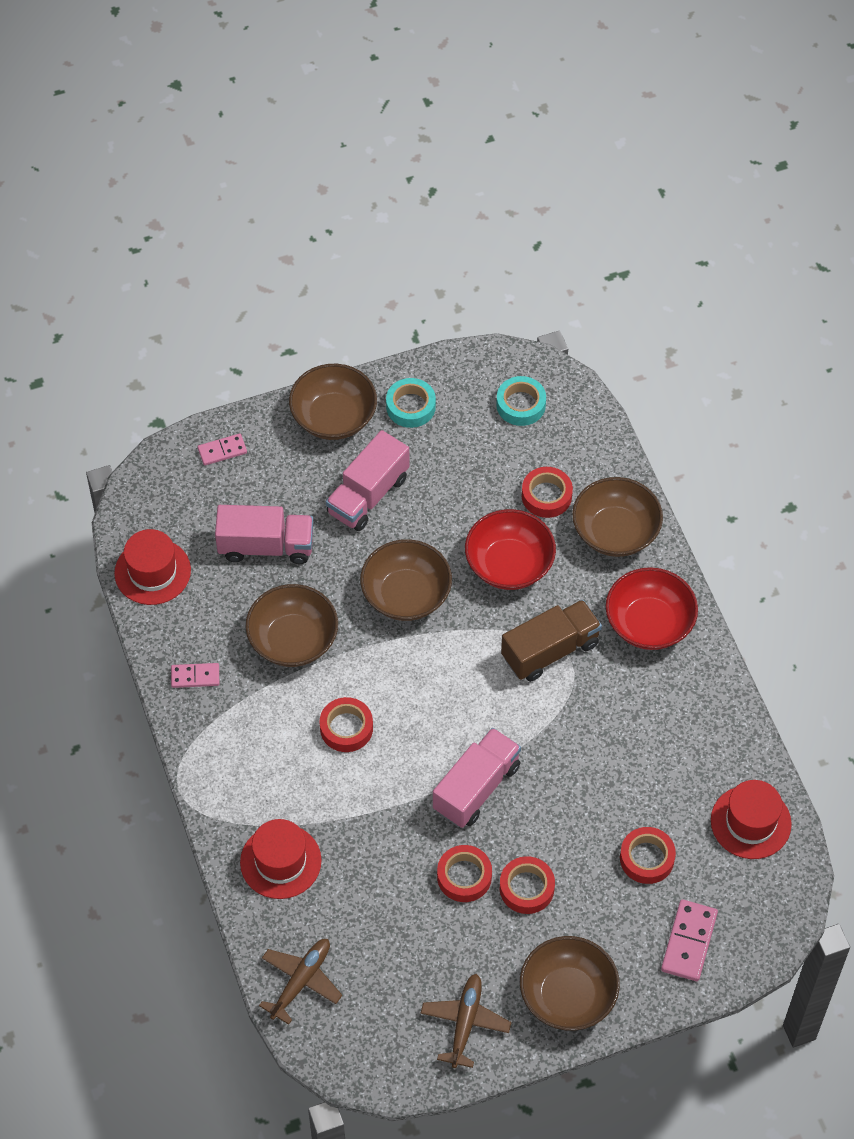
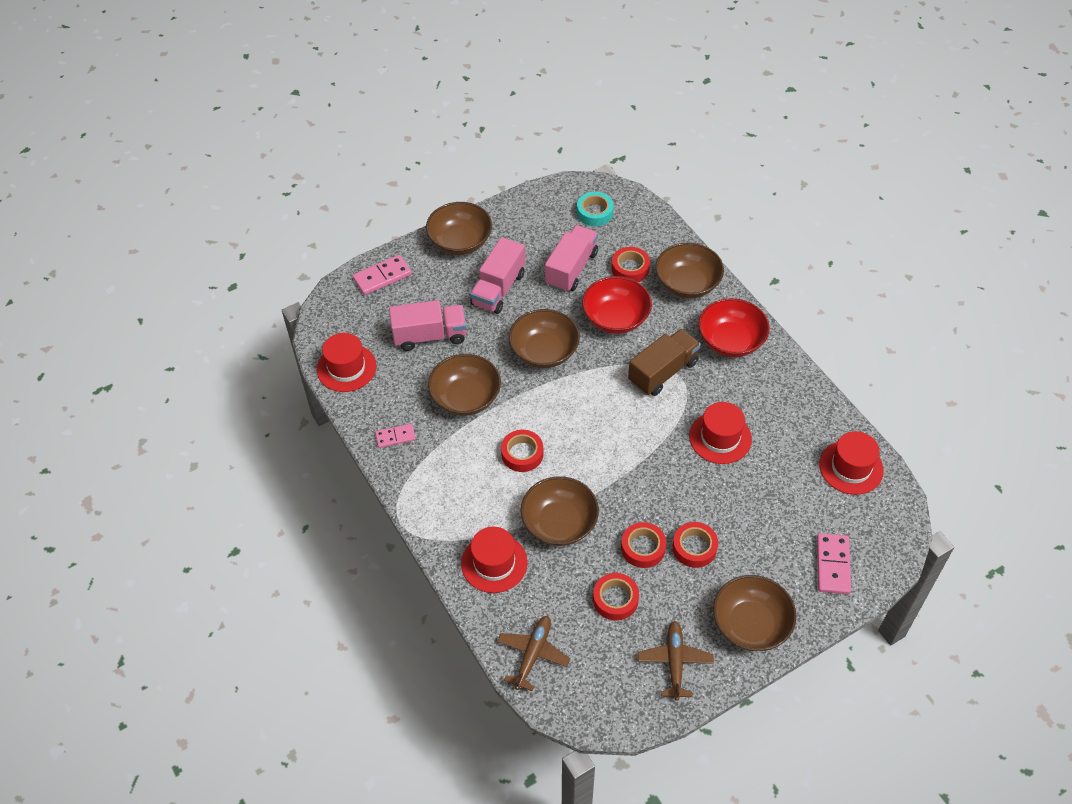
camera: 10 degrees left, 5 degrees down
(222, 451) = (382, 277): pink domino -> pink domino, size x1.55
(370, 826) = (559, 523): none -> brown bowl
(410, 406) = (515, 226): turquoise tape -> none
(476, 788) = (634, 480): pink truck -> pink truck (571, 269)
(598, 752) = (720, 437): none -> red hat
(647, 858) = (780, 508): red tape -> red tape (615, 599)

